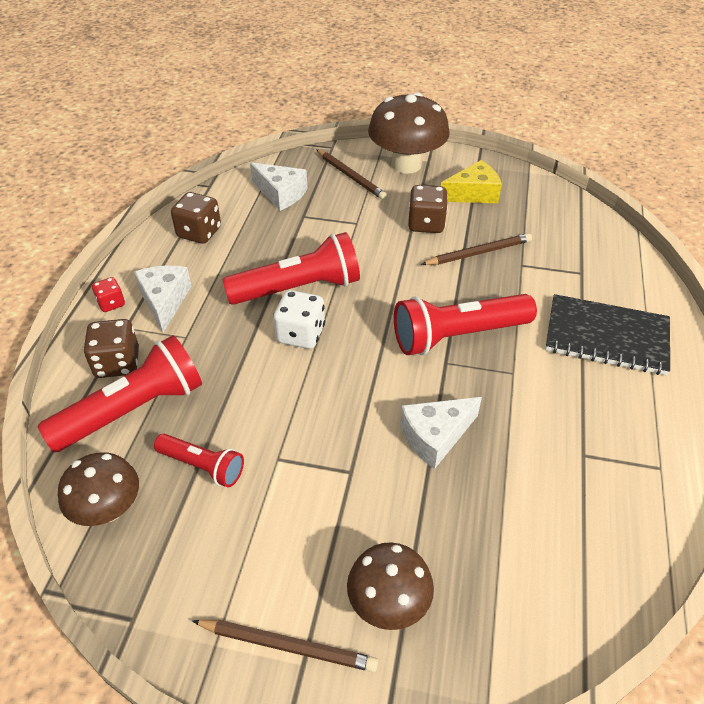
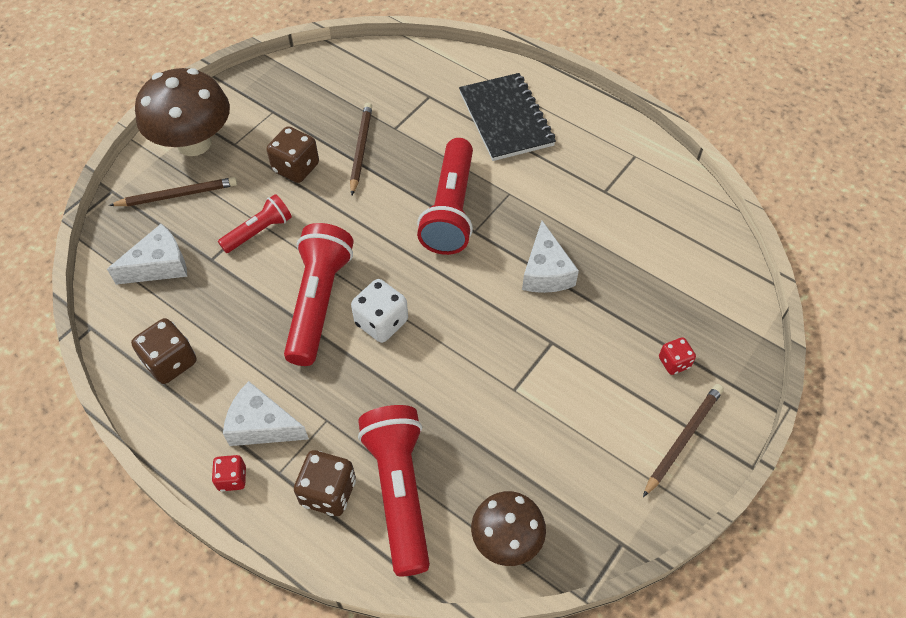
camera: 65 degrees left, 10 degrees up
(202, 466) = (495, 450): red flashlight -> red flashlight (258, 232)
(388, 603) = (674, 362): brown mushroom -> red dice
(473, 194) = (278, 114): yellow cheese -> none
(606, 337) = (506, 119): black notebook -> black notebook turned 60 degrees counterclockwise

